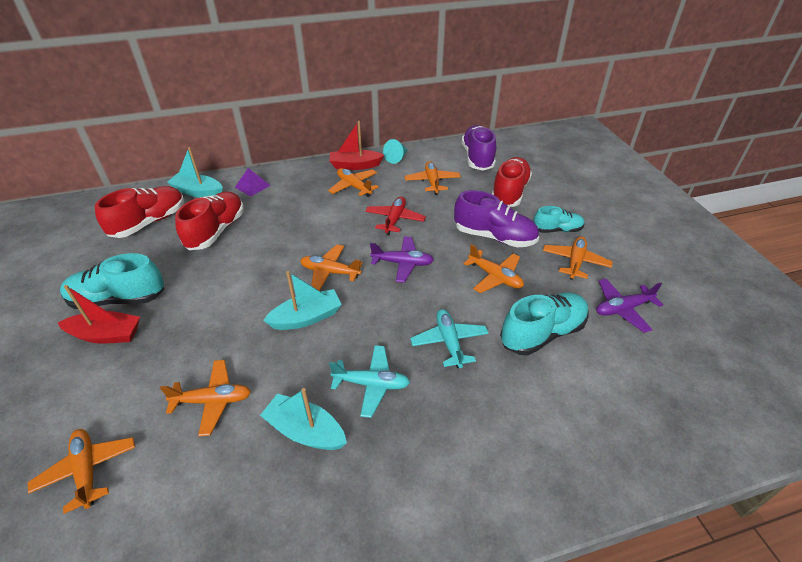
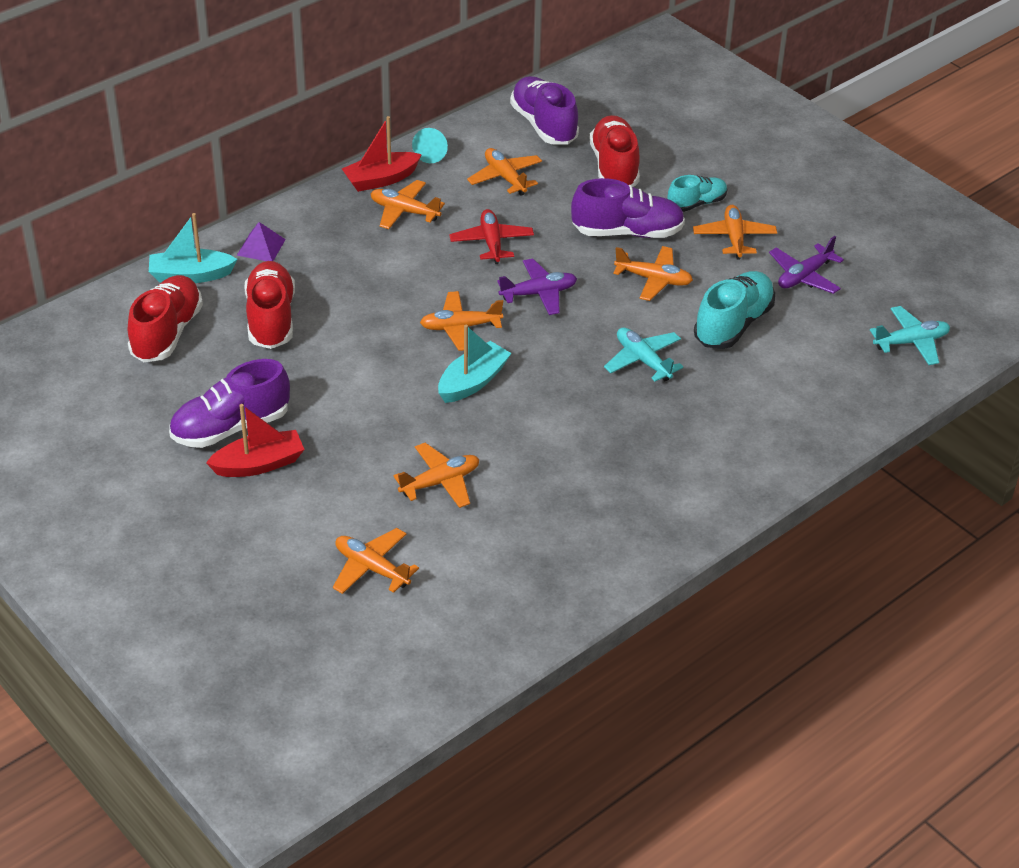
camera: 25 degrees left, 0 degrees up
(118, 299) = (231, 427): turquoise shoe -> purple shoe
(305, 431) = (554, 476): turquoise boat -> none
(371, 384) = (589, 420): turquoise plane -> turquoise plane (911, 342)

